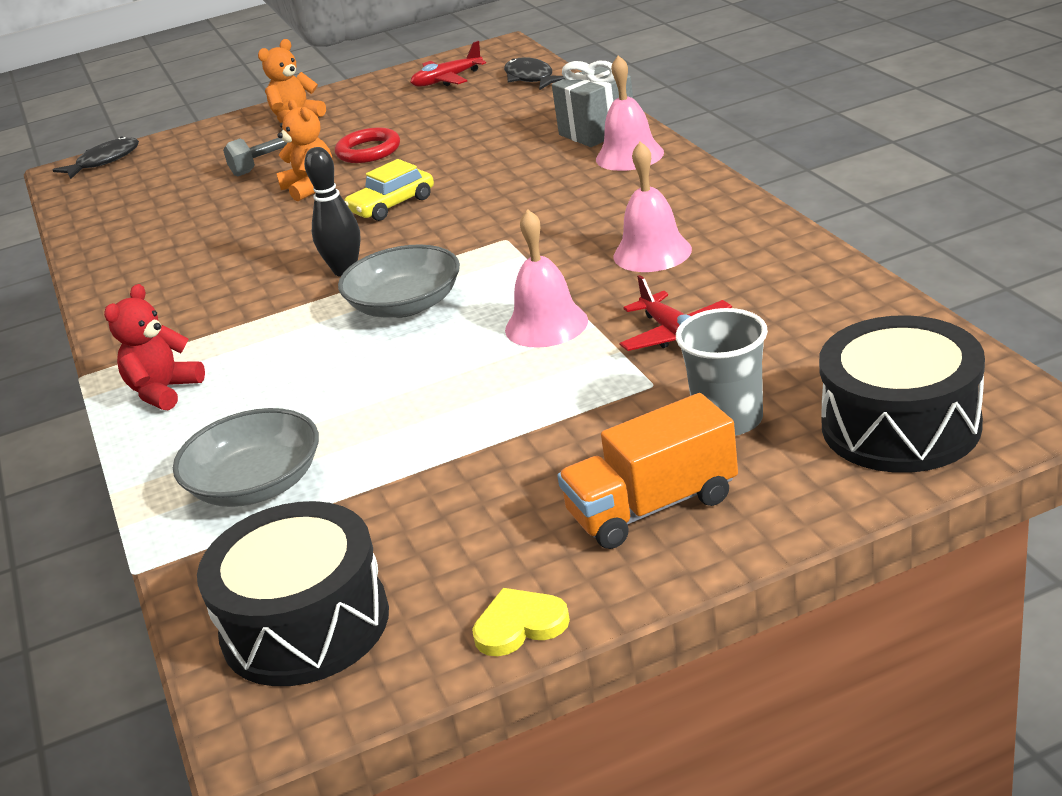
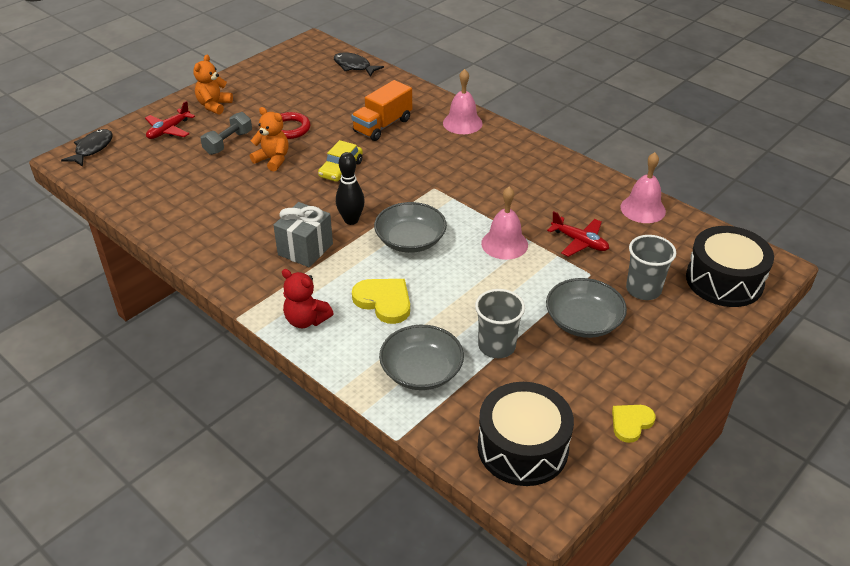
camera: 30 degrees left, 10 degrees up
(164, 391) = (306, 320): red teddy bear -> red teddy bear turned 60 degrees counterclockwise
(291, 382) = (384, 301): none -> yellow heart
(401, 468) = (496, 346): none -> grey cup
(447, 80) = (297, 69): red plane -> red plane (169, 130)
(577, 453) = (583, 321): none -> grey bowl
(597, 131) = (429, 106): grey gift -> grey gift (305, 249)
(652, 253) = (527, 190): pink bell -> pink bell (643, 209)
(652, 507) = (644, 345): orange truck -> orange truck (382, 125)

